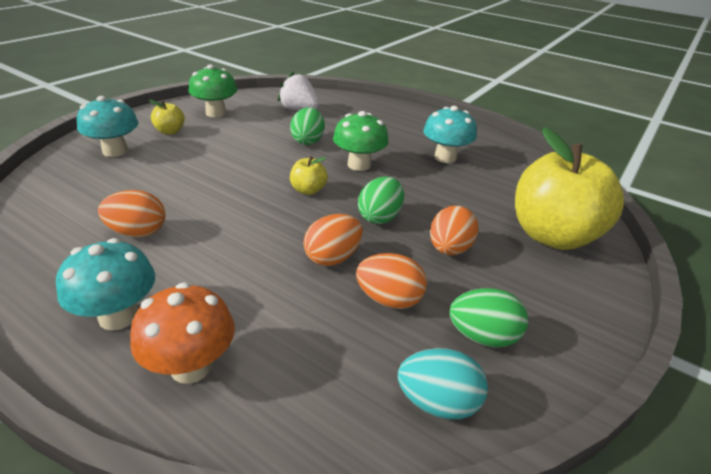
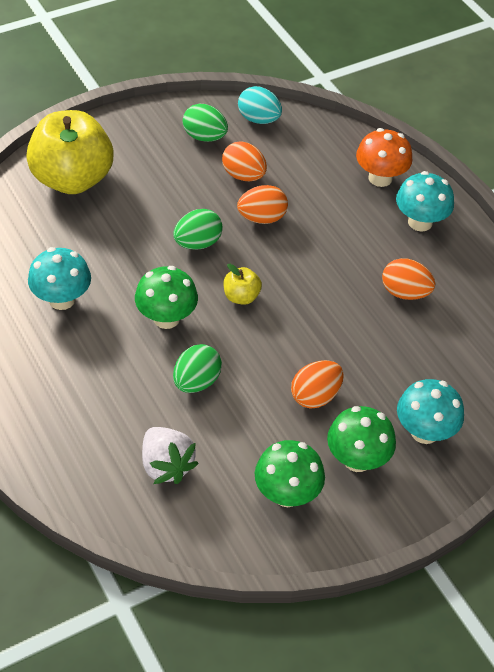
camera: 155 degrees left, 15 degrees up
(170, 131) = (357, 459): yellow apple -> green mushroom
(449, 249) = (168, 196): orange egg -> orange egg (315, 396)

